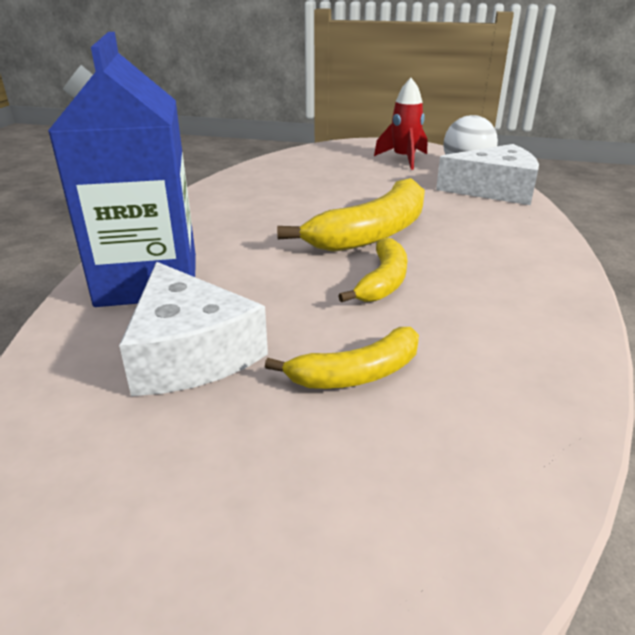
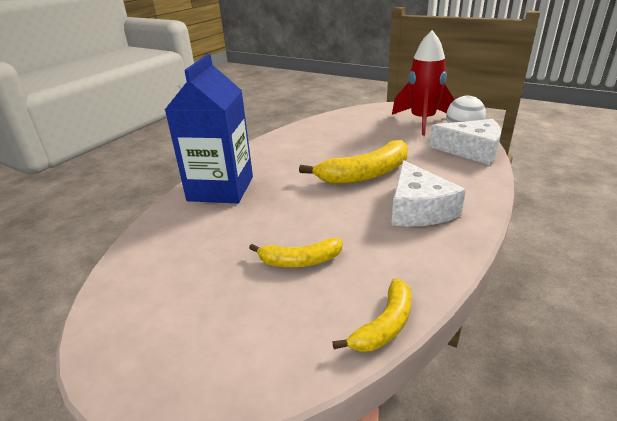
camera: 20 degrees right, 0 degrees up
(190, 352) = (221, 234): white cheese -> white cheese (418, 209)
(383, 282) = (350, 207): yellow banana -> yellow banana (384, 325)
(404, 159) = (422, 121): red rocket -> red rocket, size x1.60

